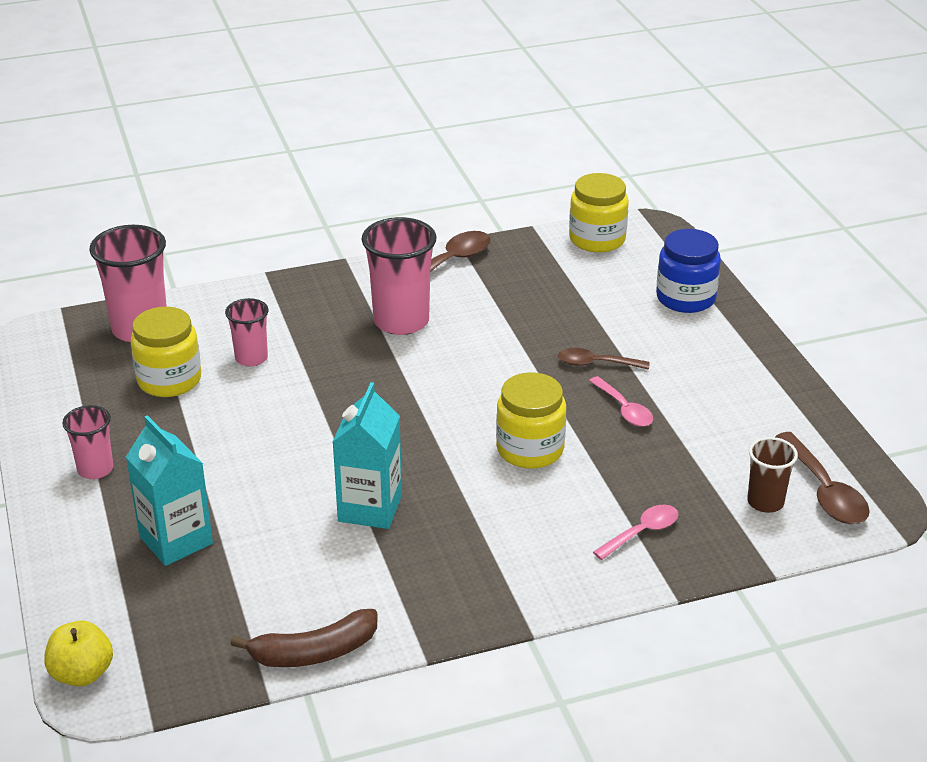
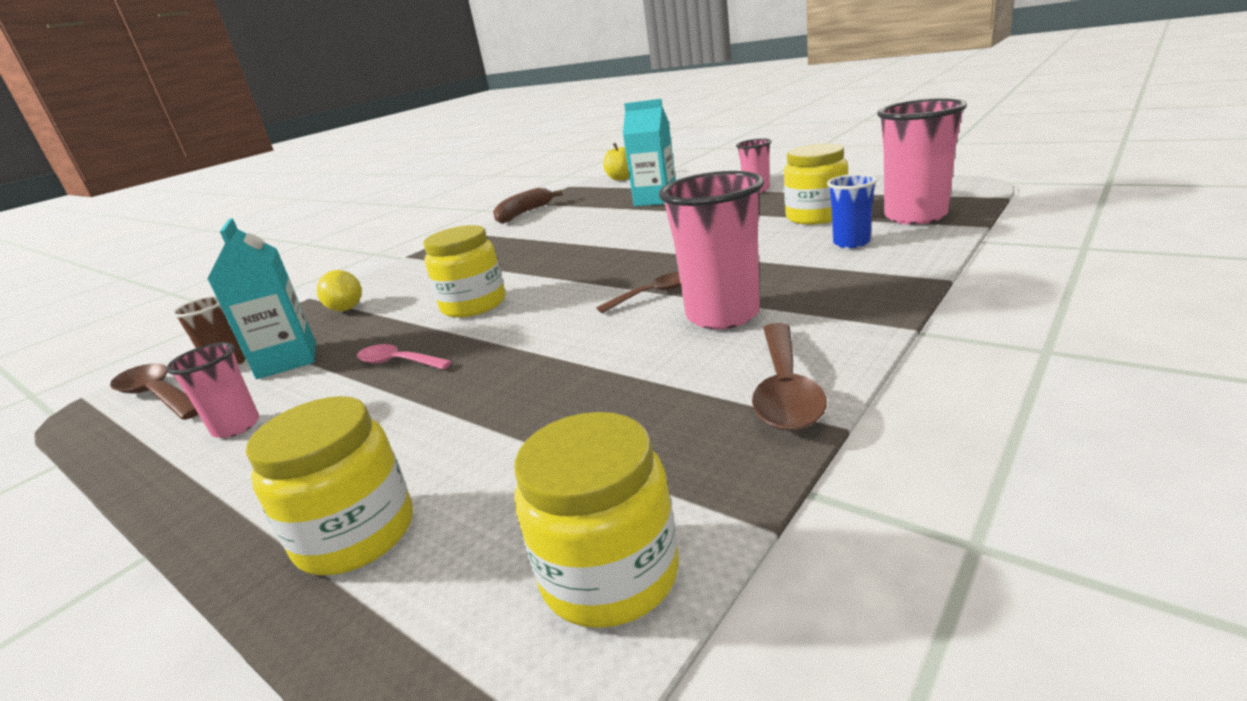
camera: 150 degrees right, 10 degrees down
(227, 332) = (851, 243): none -> blue cup
(251, 358) = (792, 244): pink cup -> pink cup (236, 427)
(370, 508) = (562, 244): turquoise carton -> turquoise carton (287, 360)
(596, 364) = (456, 382): brown spoon -> brown spoon (653, 294)
(642, 532) = (346, 309): pink spoon -> yellow lemon
(685, 298) = (356, 534): blue jar -> yellow jar

